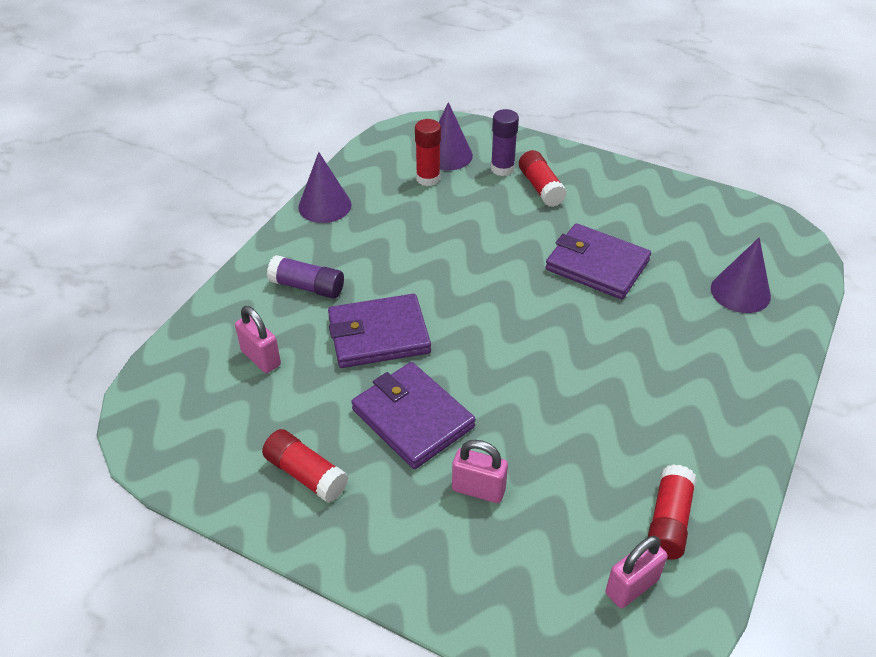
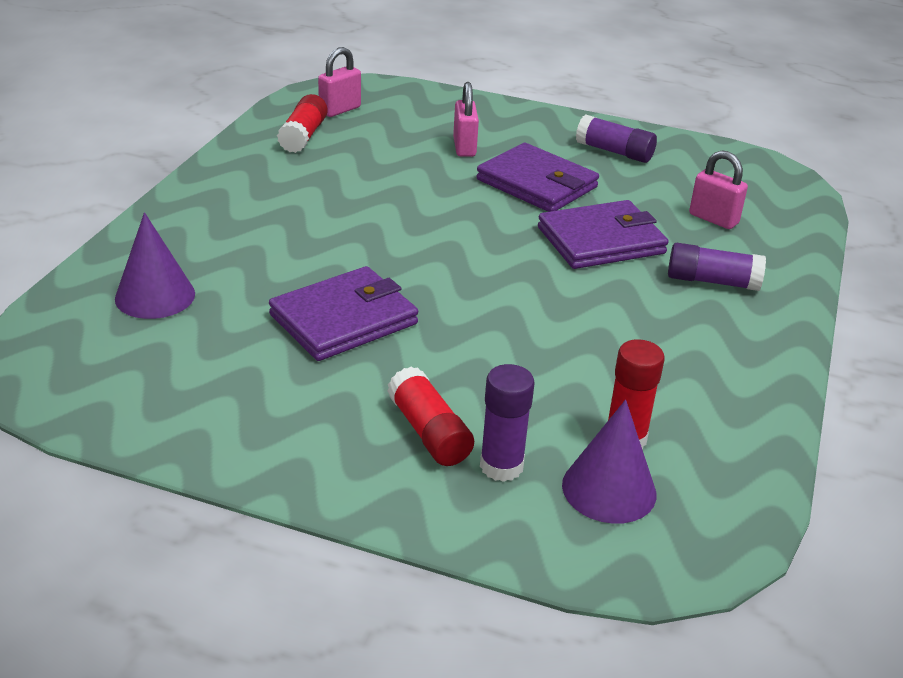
camera: 170 degrees right, 10 degrees down
(306, 474) = (614, 152): red glue stick -> purple glue stick
(325, 206) = (763, 383): purple cone -> none
(478, 489) = (464, 147): pink padlock -> pink padlock turned 75 degrees clockwise
(597, 265) = (343, 319): purple wallet -> purple wallet turned 60 degrees counterclockwise

